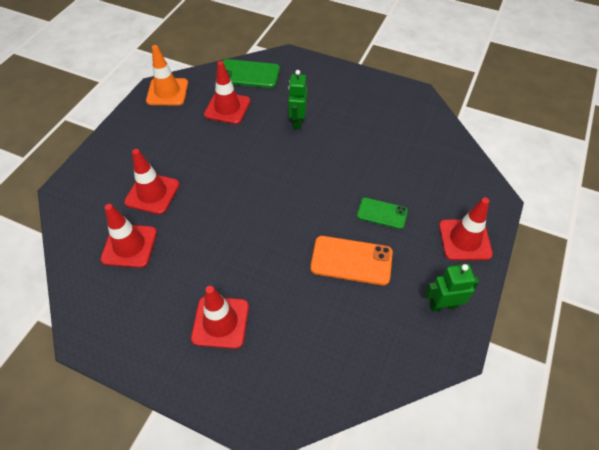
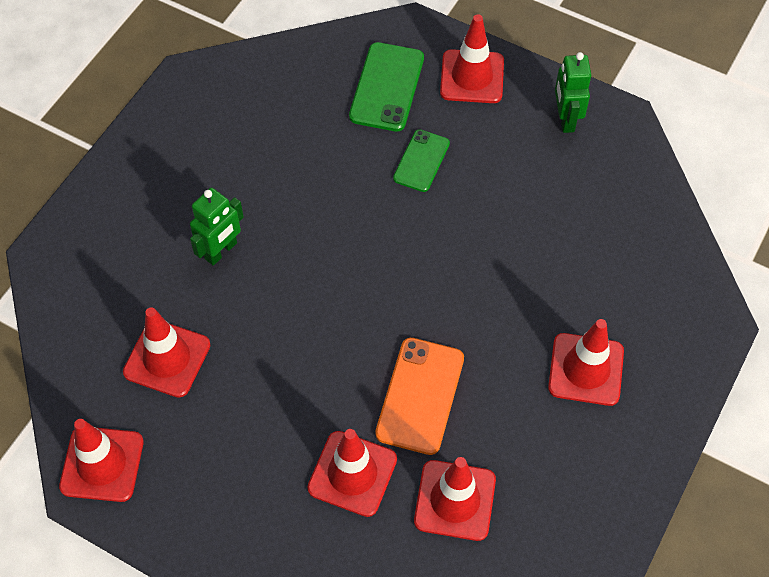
camera: 85 degrees left, 5 degrees up
(167, 92) = (102, 464): orange traffic cone -> red traffic cone
(248, 74) = (81, 322): green phone -> green phone (387, 87)
(297, 121) = (221, 251): green robot -> green robot turned 60 degrees counterclockwise
(351, 260) = (497, 207): orange phone -> orange phone (420, 396)

